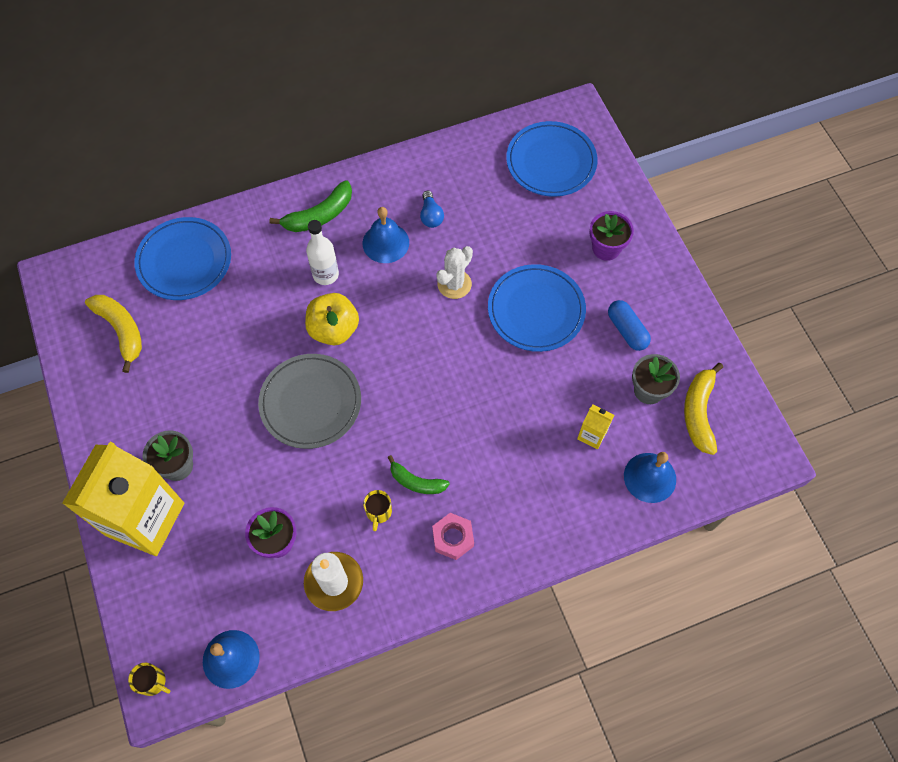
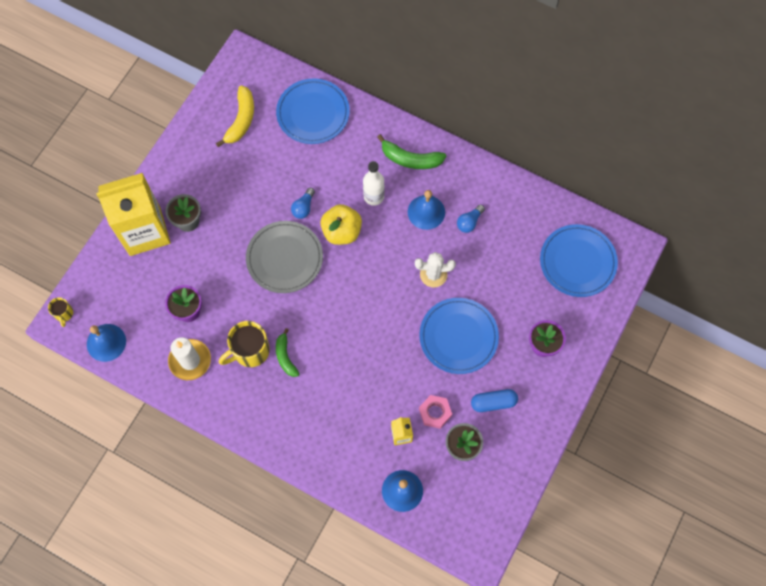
camera: 50 degrees right, 5 degrees up
(274, 344) = (303, 207): none -> blue light bulb
(378, 512) = (250, 351): yellow mug -> yellow mug, size x1.89
(453, 538) = (268, 404): pink nut -> pink nut (435, 413)
(627, 330) = (493, 402): blue capsule -> blue capsule turned 60 degrees clockwise
(699, 412) = (473, 489): yellow banana -> none

